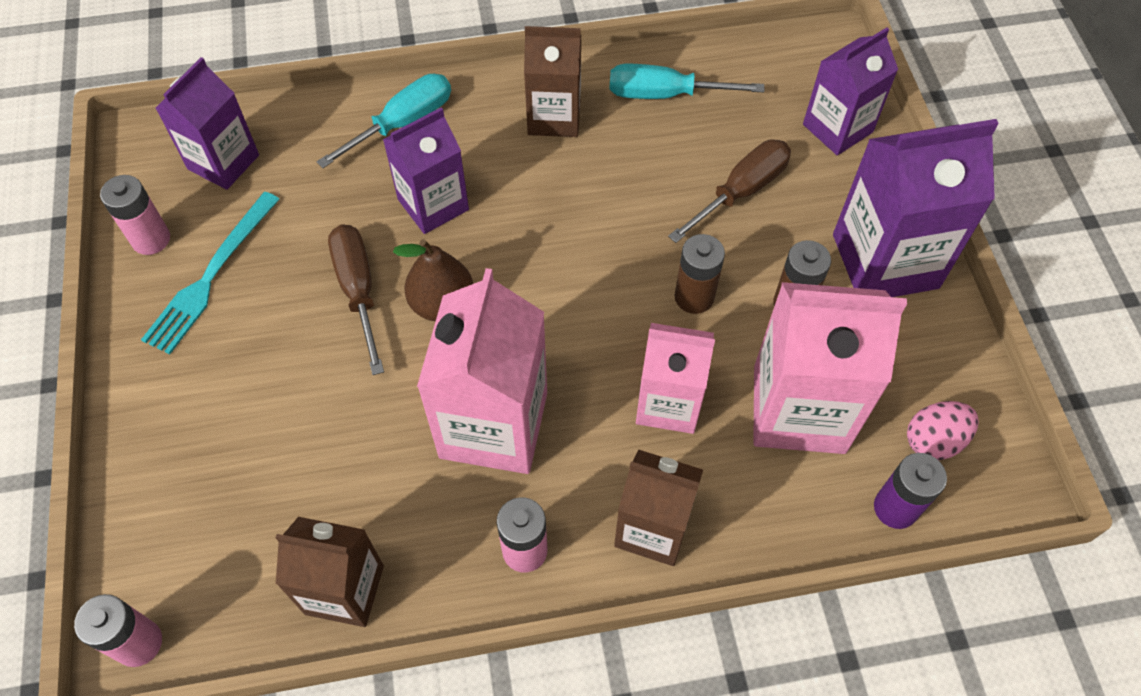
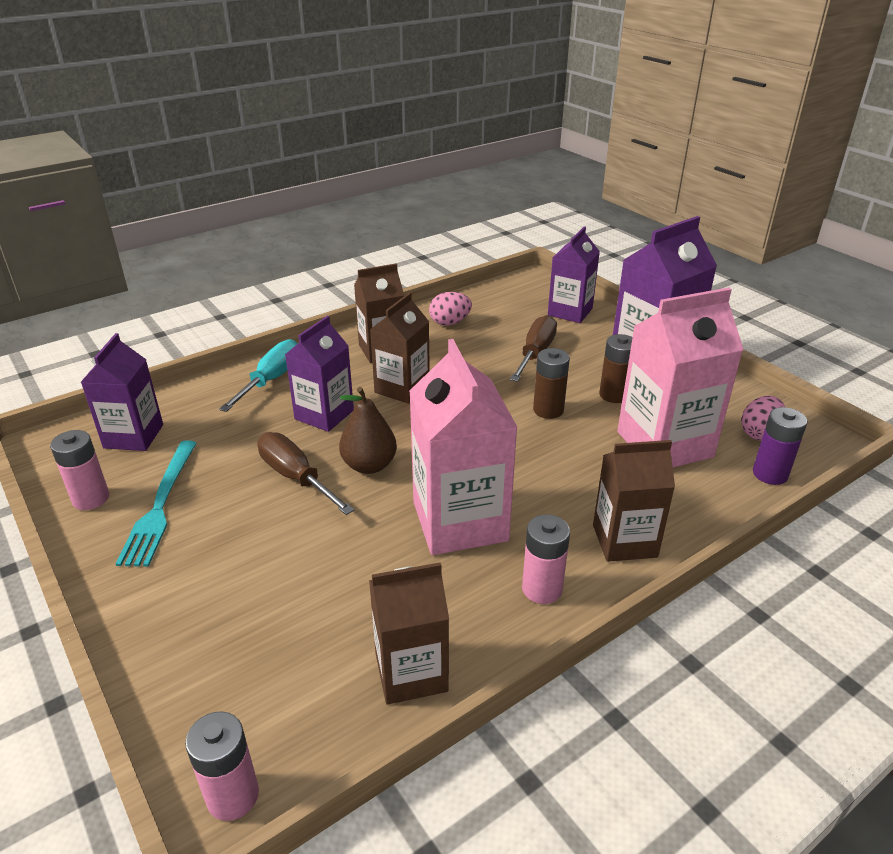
camera: 25 degrees left, 25 degrees down
(542, 193) = (402, 388): none -> brown carton
(665, 94) = (450, 322): turquoise screwdriver -> pink egg
(668, 403) = (577, 468): pink carton -> none

